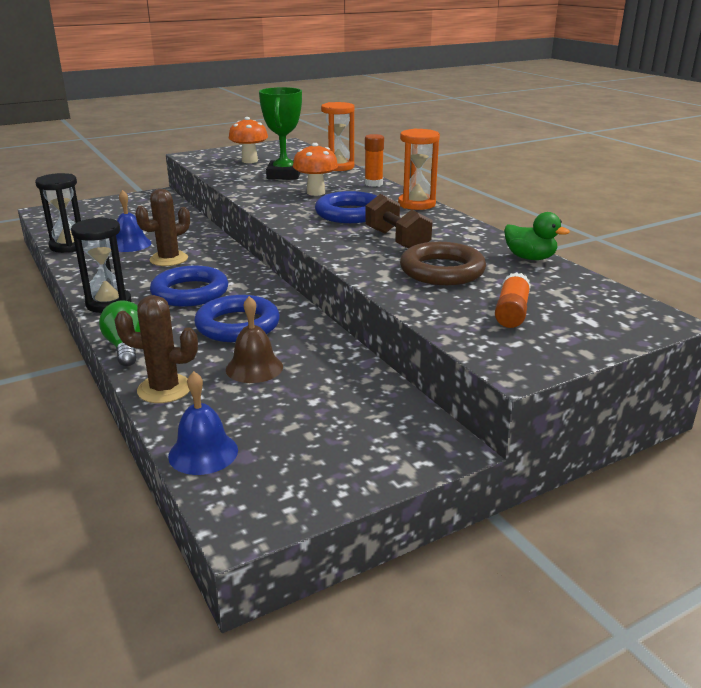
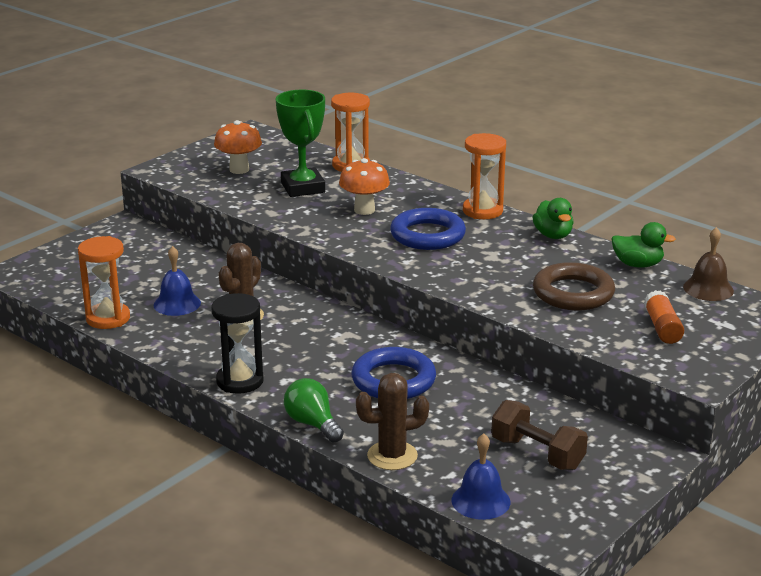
camera: 20 degrees left, 0 degrees up
(69, 246) = (108, 318): black hourglass -> orange hourglass
(190, 292) = (309, 353): blue ring -> none
(254, 368) = (450, 420): brown bell -> brown bell (708, 289)
(373, 184) = (413, 187): orange glue stick -> none
(397, 240) = (504, 264): brown dumbbell -> brown dumbbell (537, 454)
(465, 227) = (553, 235): none -> green duck

